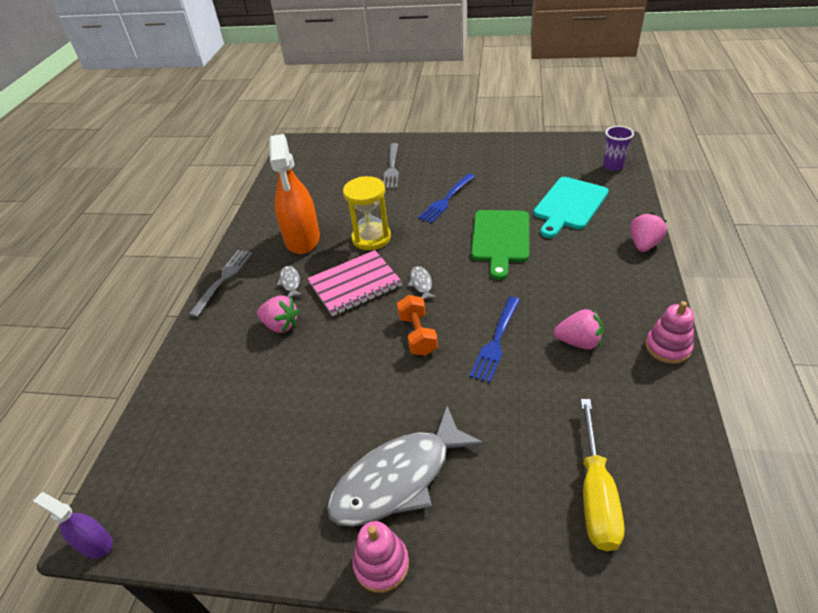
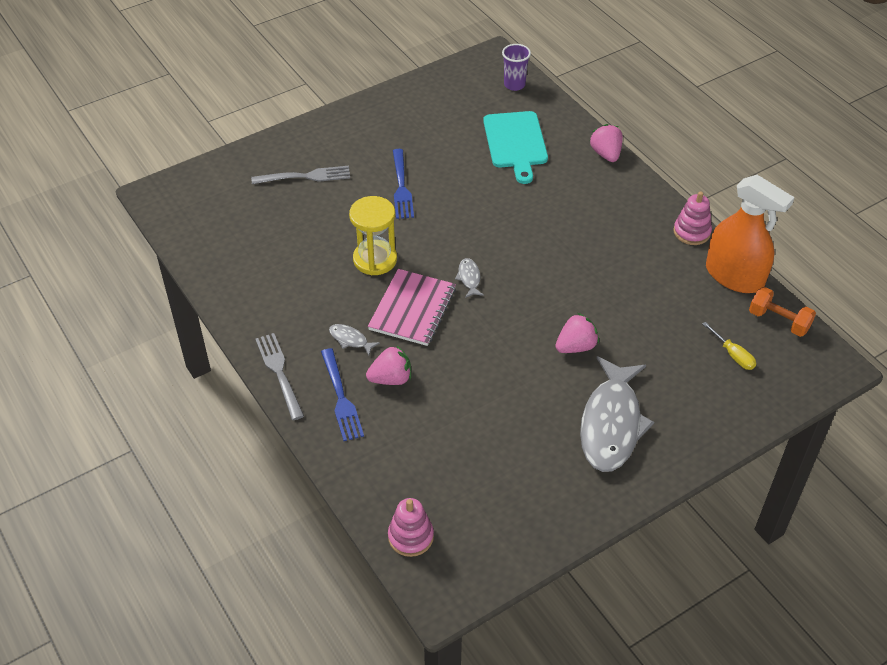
camera: 45 degrees left, 5 degrees up
(95, 543) = (455, 604): purple spray bottle -> none
(302, 238) = (307, 294): orange spray bottle -> orange spray bottle (734, 276)
(381, 564) = (655, 476): pink stacking toy -> pink stacking toy (410, 537)
(391, 168) = (306, 176): grey fork -> grey fork turned 60 degrees counterclockwise
(417, 335) = (514, 321): orange dumbbell -> orange dumbbell (778, 321)
(421, 284) = (469, 278): grey fish -> grey fish turned 45 degrees clockwise
(496, 341) = (577, 292): blue fork -> blue fork (341, 398)
(500, 239) = (491, 203): green cutting board -> none
(578, 342) = (633, 260): pink strawberry -> pink strawberry (576, 346)
(596, 494) = (733, 355): yellow screwdriver -> yellow screwdriver, size x0.56

